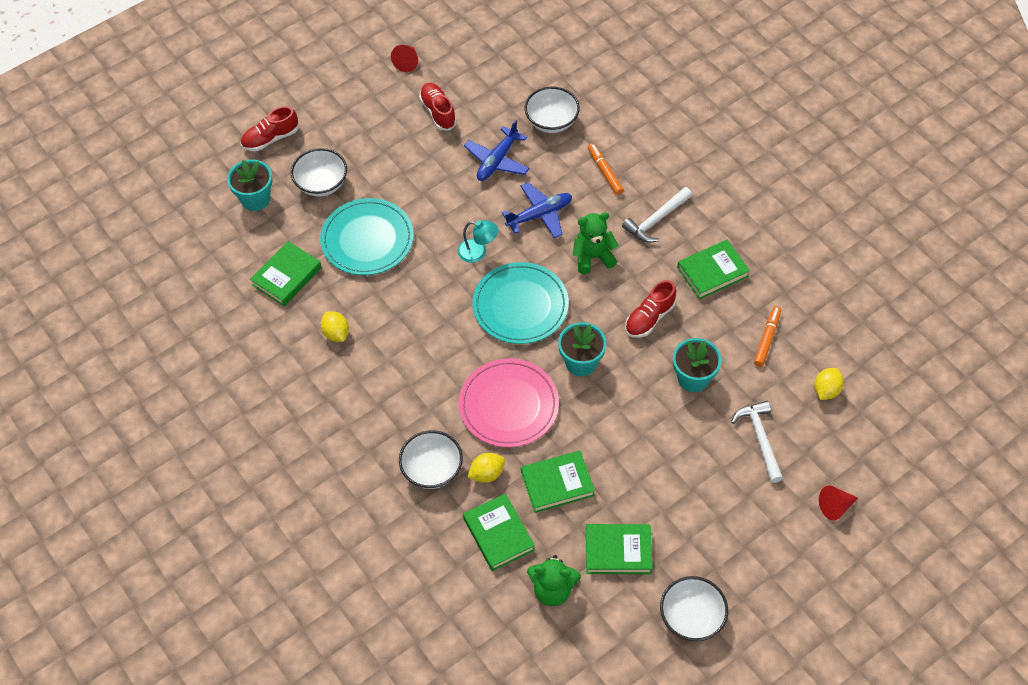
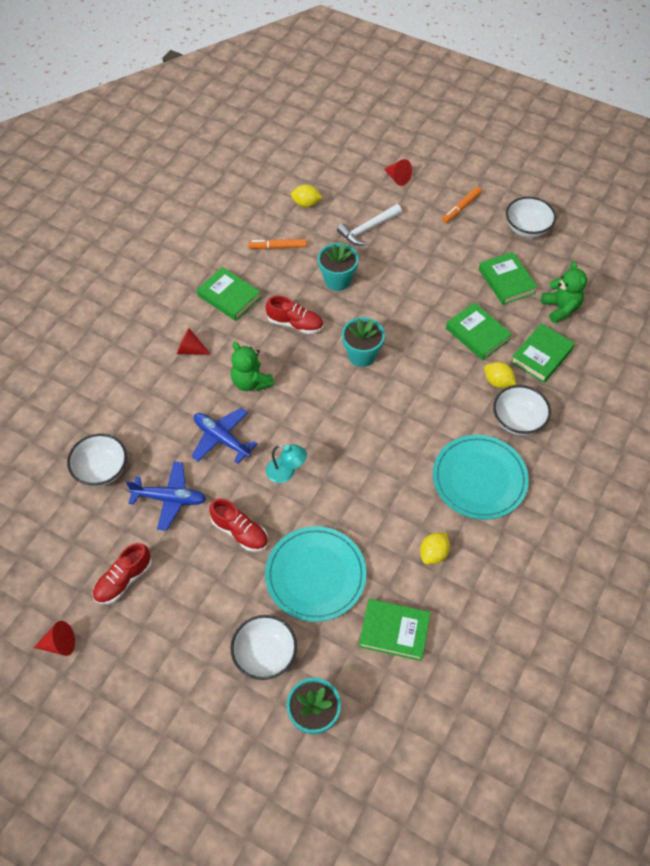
camera: 115 degrees left, 0 degrees up
(270, 138) = (224, 744): red shoe -> red shoe (240, 532)
(478, 252) = (286, 472): turquoise lamp -> turquoise lamp turned 120 degrees clockwise
(508, 405) = (429, 390): pink plate -> none
(520, 306) = (328, 417): turquoise plate -> turquoise plate (479, 479)
(604, 172) = (150, 405): orange marker -> orange marker (461, 208)
(656, 220) = (190, 350): white hammer -> red cone

